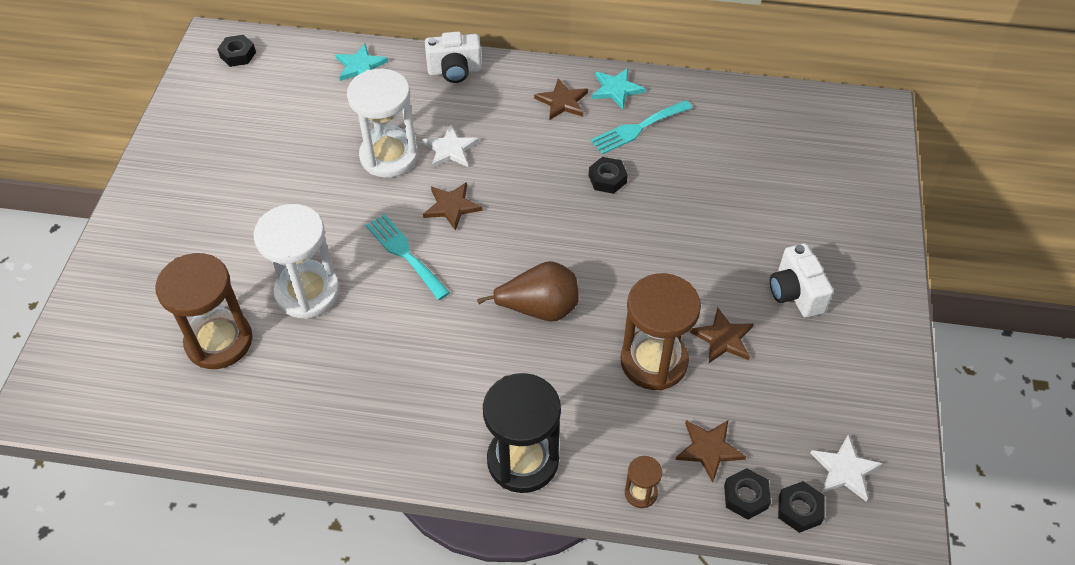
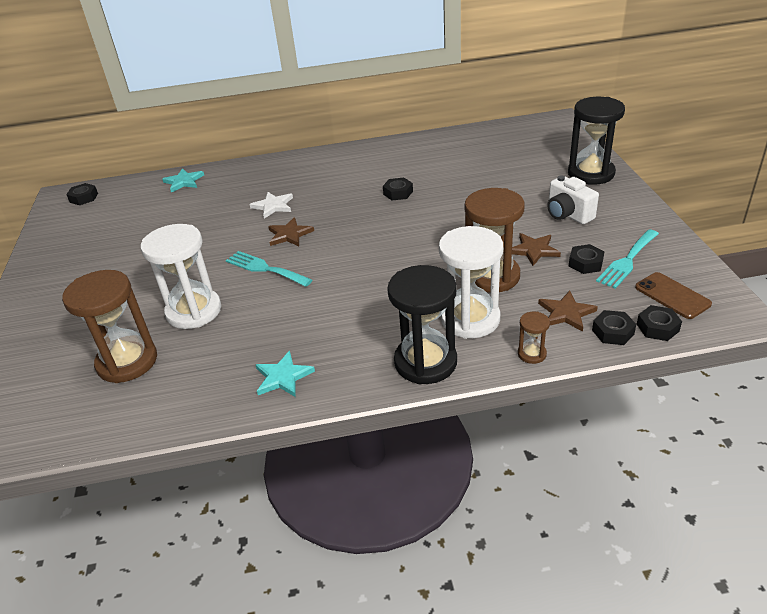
camera: 15 degrees left, 15 degrees down
(389, 156) = (227, 221): white hourglass -> white hourglass (470, 319)
(454, 71) = (256, 168): white camera -> none
(539, 308) = (387, 271): brown pear -> none
(562, 102) = (343, 164): brown star -> none
(616, 89) = (378, 150): turquoise star -> turquoise star (283, 377)
(638, 128) = (404, 164): turquoise fork -> turquoise fork (627, 261)
(772, 382) = (585, 263): none -> black nut
(844, 470) = (672, 295): white star -> brown phone
(864, 230) = (591, 173): none -> black hourglass

